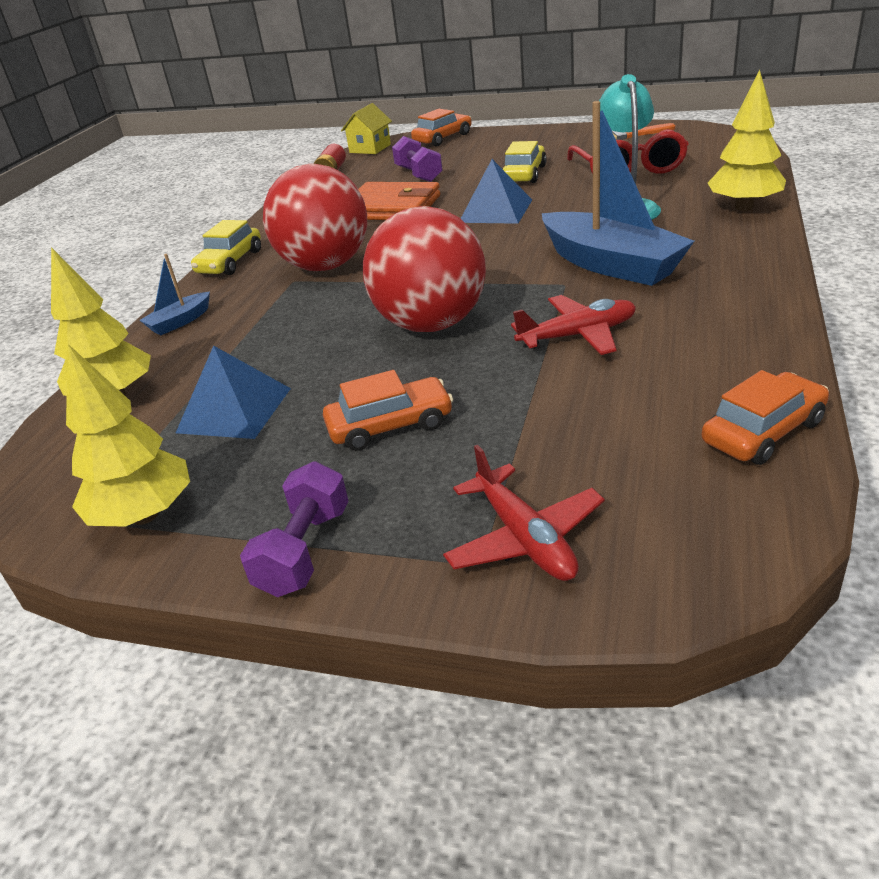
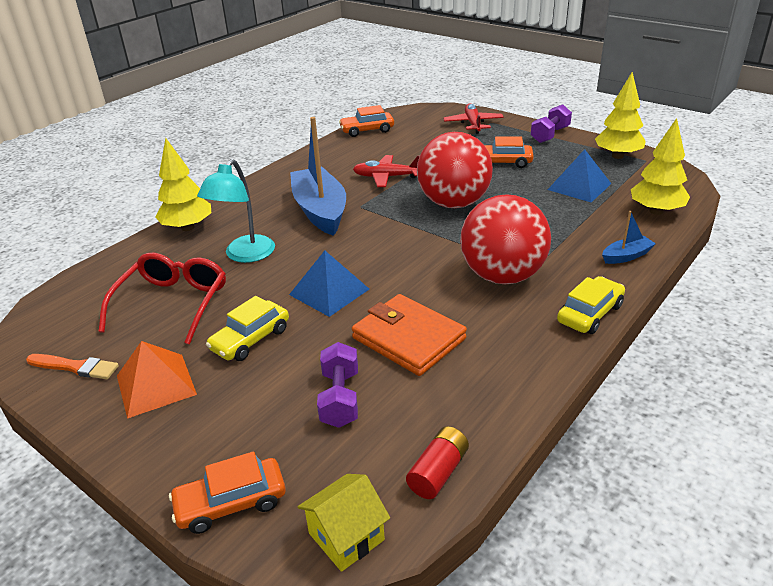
camera: 160 degrees left, 0 degrees up
(558, 146) = (156, 385): none -> orange pyramid

